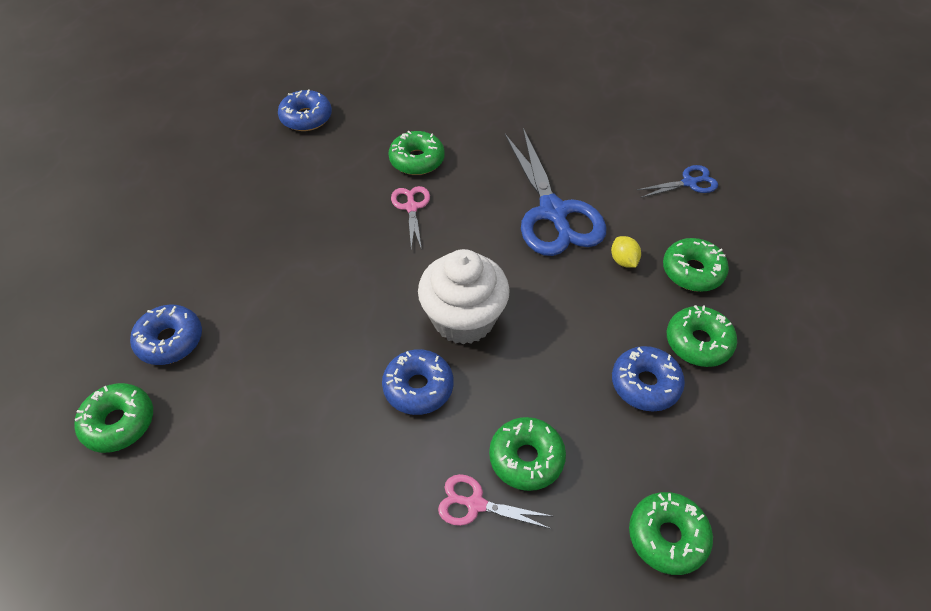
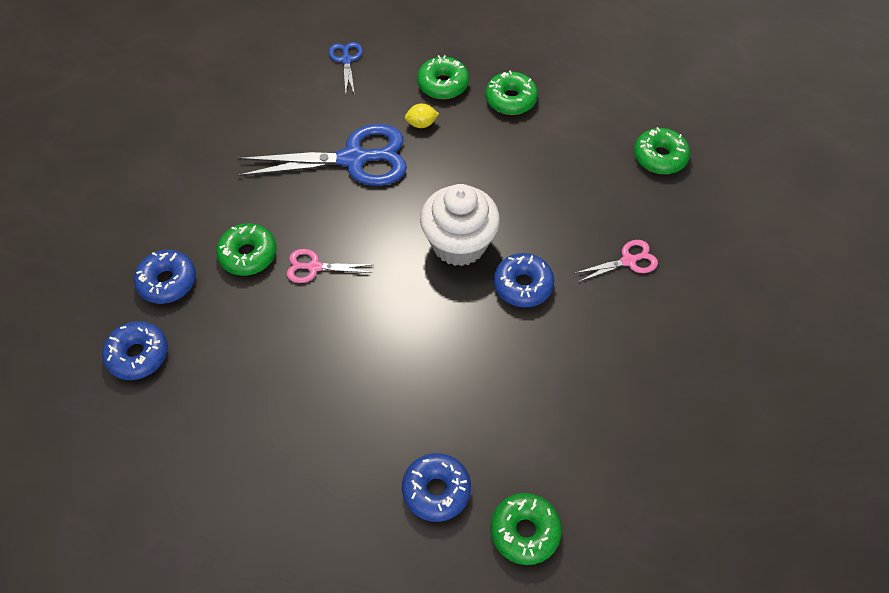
camera: 80 degrees left, 5 degrees up
(475, 504) = (628, 261): pink scissors -> pink scissors turned 135 degrees counterclockwise
(526, 458) = (595, 223): green donut -> none
(645, 384) = (542, 139): blue donut -> blue donut (167, 282)

